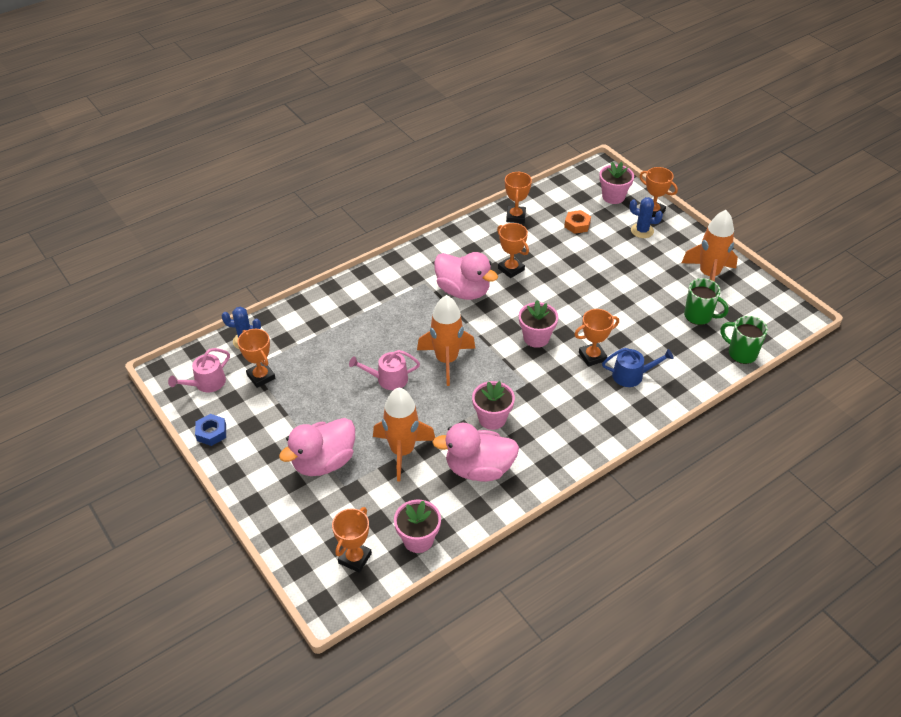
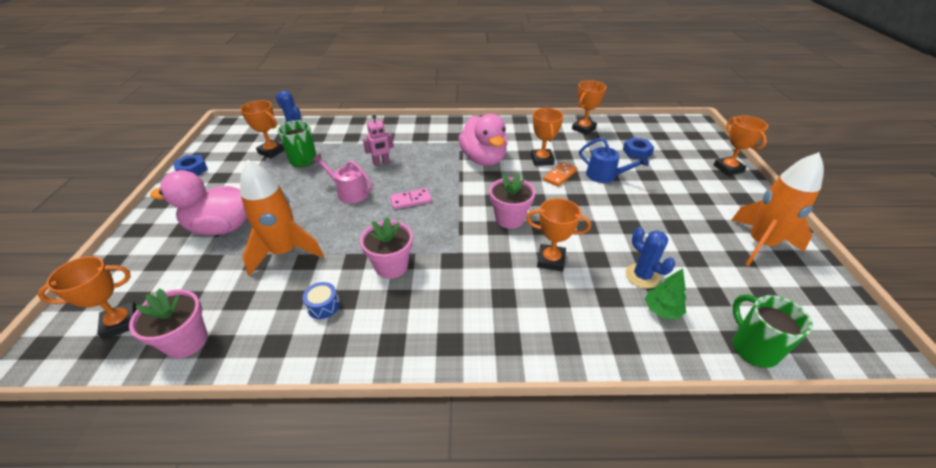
camera: 35 degrees right, 5 degrees down
(206, 383) = (237, 141): pink watering can -> none
(261, 377) = (272, 151): orange trophy -> orange trophy turned 60 degrees counterclockwise
(380, 337) = (381, 162): none -> pink robot
(446, 360) = (411, 200): orange rocket -> pink domino
(479, 469) = (323, 306): pink duck -> blue drum
(538, 279) = (560, 175): none -> orange domino
(577, 225) = (637, 152): orange nut -> blue nut
(613, 197) = (693, 145): pink flower pot -> none
(631, 375) = (579, 300): blue watering can -> blue watering can (604, 175)
(642, 231) = (704, 178): blue cactus -> blue cactus (642, 276)
(682, 355) = (662, 310): none -> green tree
(699, 316) = (717, 279): green mug -> green mug (303, 161)

